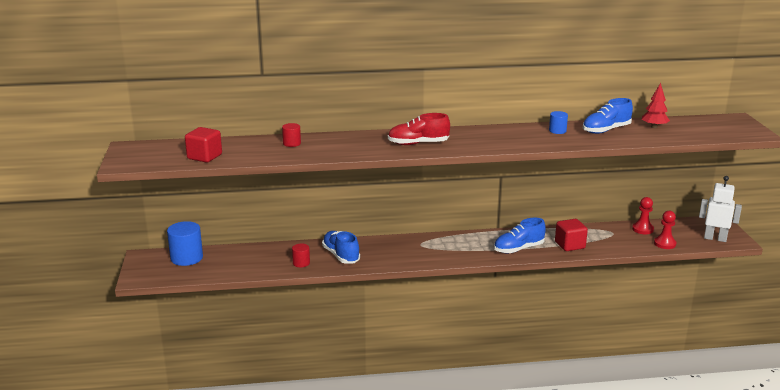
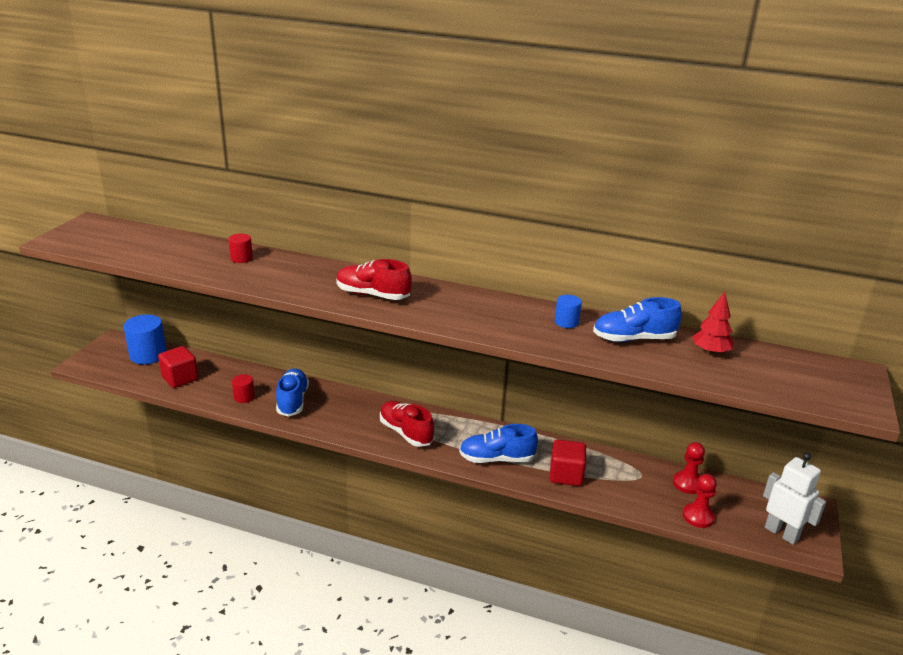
camera: 25 degrees right, 5 degrees up
(204, 157) = (137, 252): red cube -> red cube (180, 378)
(443, 251) = (406, 433): none -> red shoe

